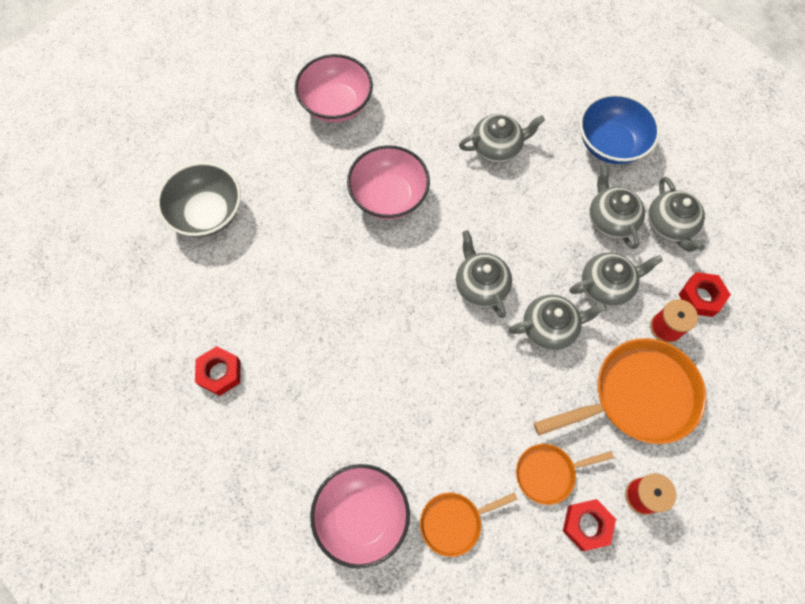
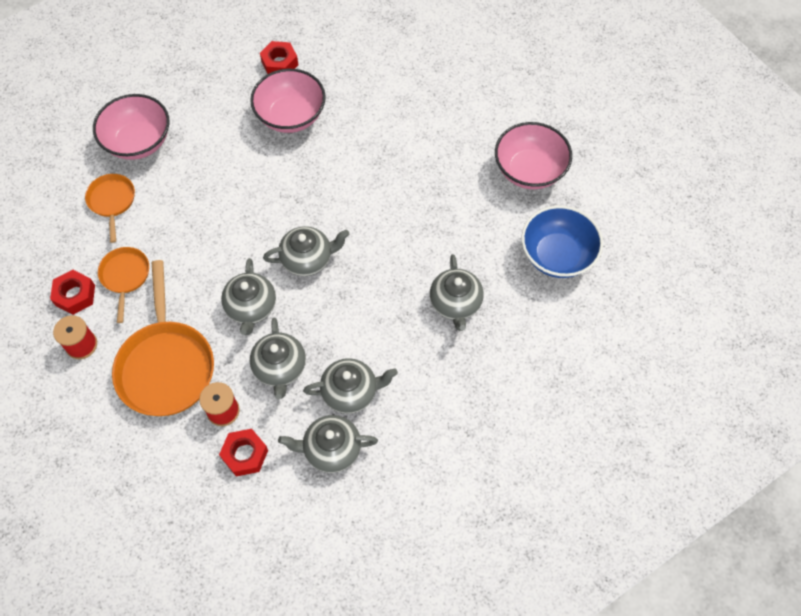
camera: 100 degrees right, 5 degrees down
(207, 213) = (426, 63): grey bowl -> none
(389, 196) = (416, 199): pink bowl -> pink bowl (291, 116)
(610, 144) = (441, 417): blue bowl -> blue bowl (557, 255)

